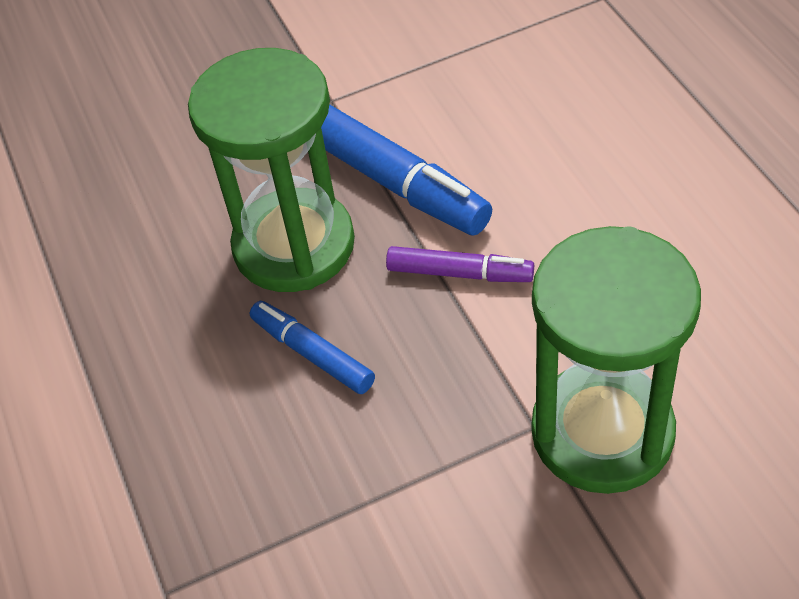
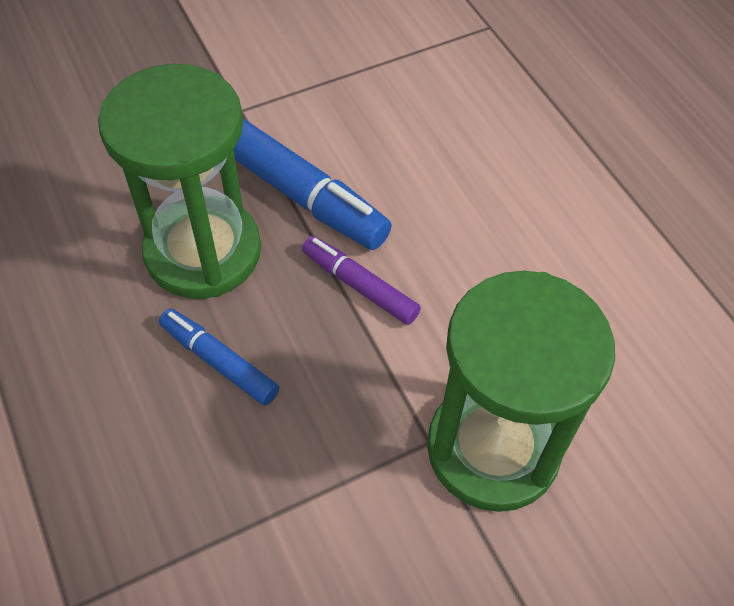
camera: 10 degrees left, 5 degrees up
(459, 273) = (359, 286): purple marker -> purple marker turned 150 degrees counterclockwise

